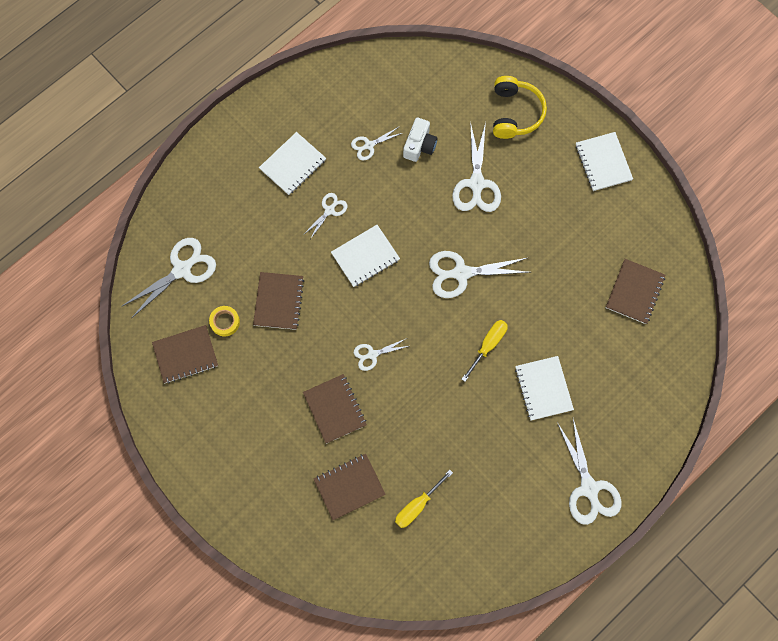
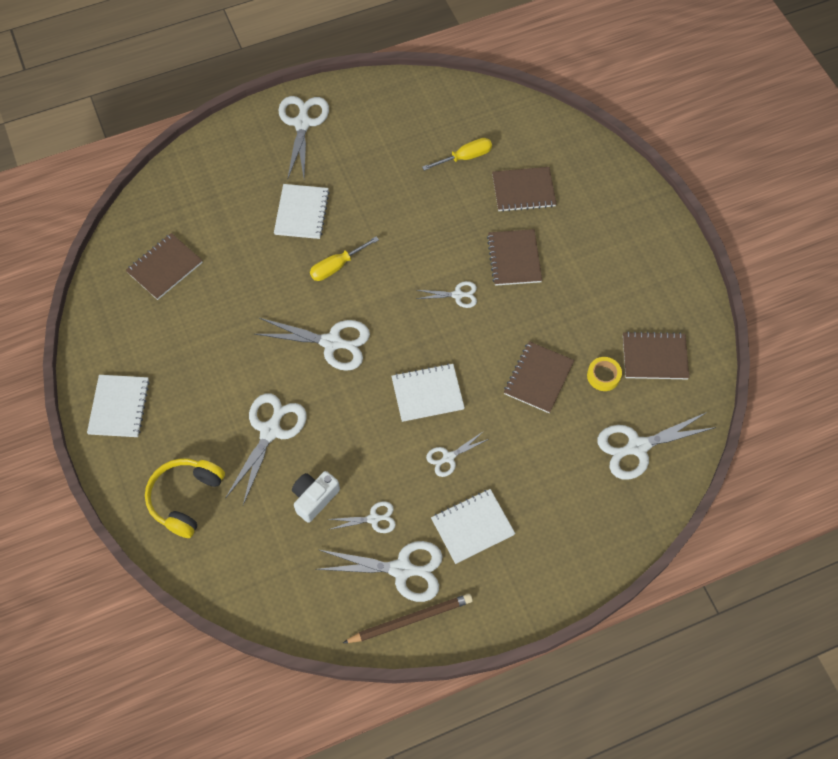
camera: 160 degrees left, 10 degrees down
(315, 86) = (410, 619): none -> brown pencil
(334, 117) = (401, 569): none -> white scissors

